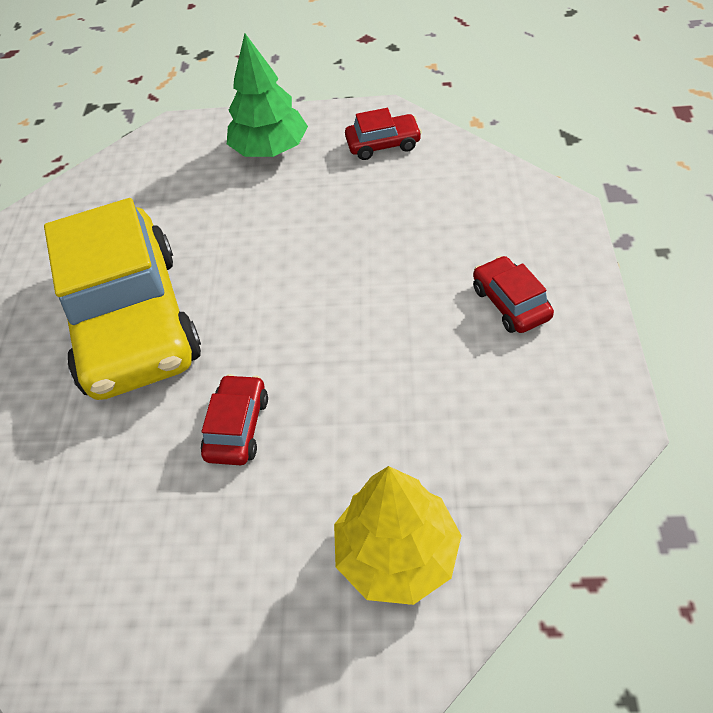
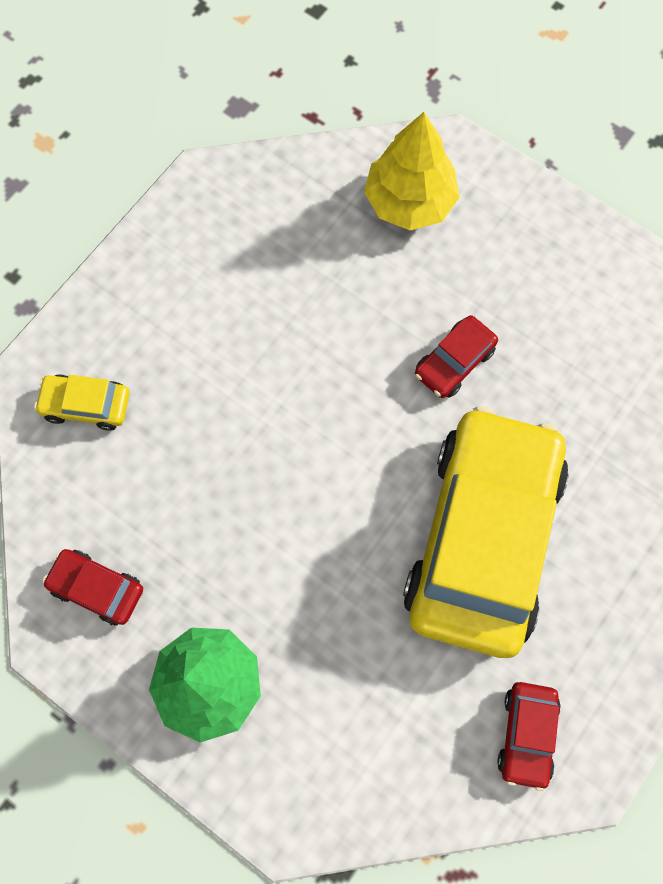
camera: 150 degrees left, 20 degrees up
(501, 214) = (86, 405): none -> yellow car
(510, 303) = (172, 314): red car -> red car (526, 734)

